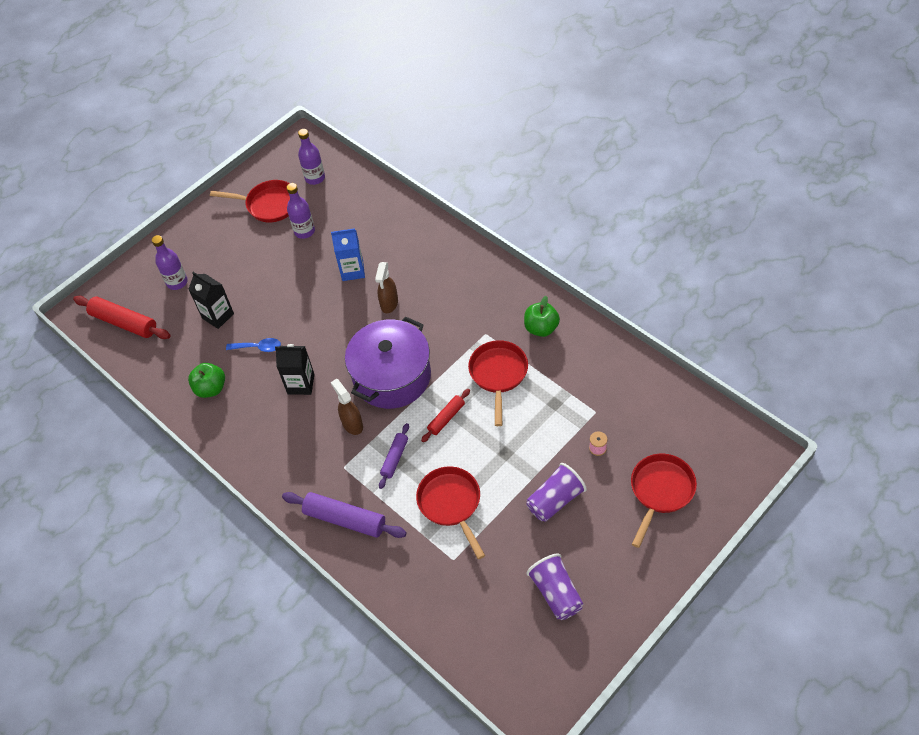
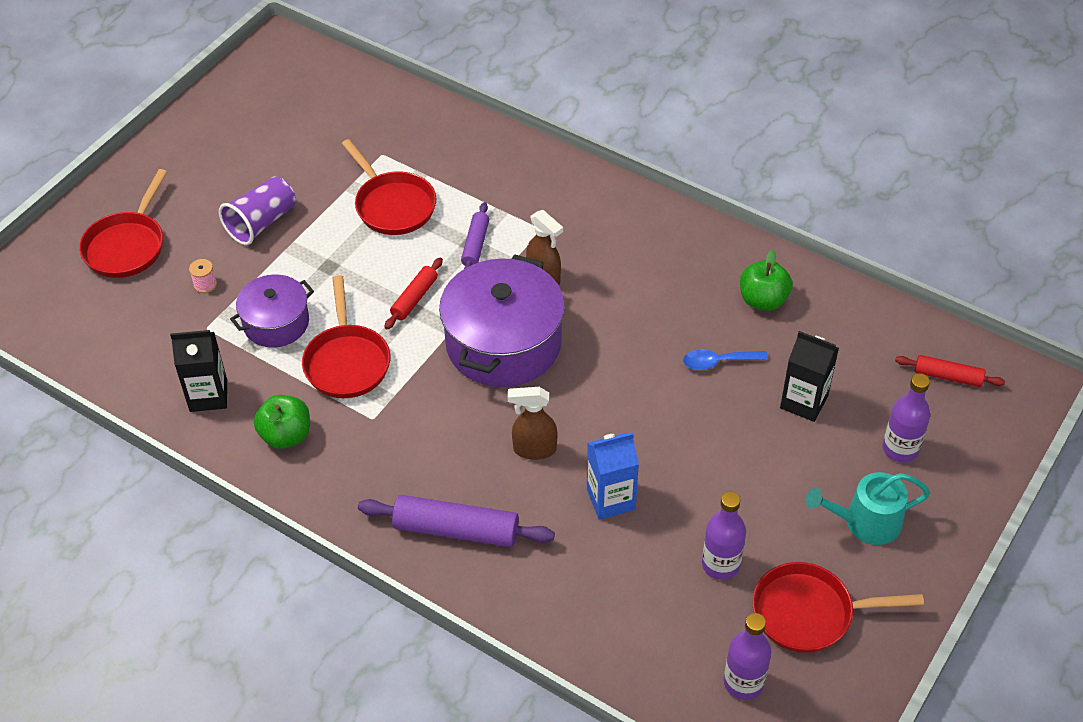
camera: 165 degrees right, 5 degrees down
(124, 322) = (947, 376): red rolling pin -> red rolling pin, size x0.58
(217, 245) = (866, 522): none -> turquoise watering can
(301, 384) = (634, 319): black carton -> black carton (208, 395)
(345, 519) = (522, 177): purple rolling pin -> purple rolling pin (456, 530)
(389, 304) = (534, 449): brown spray bottle -> brown spray bottle turned 90 degrees counterclockwise
(545, 410) = (276, 323): none -> purple pot
(556, 593) = (259, 138): purple cup -> none

